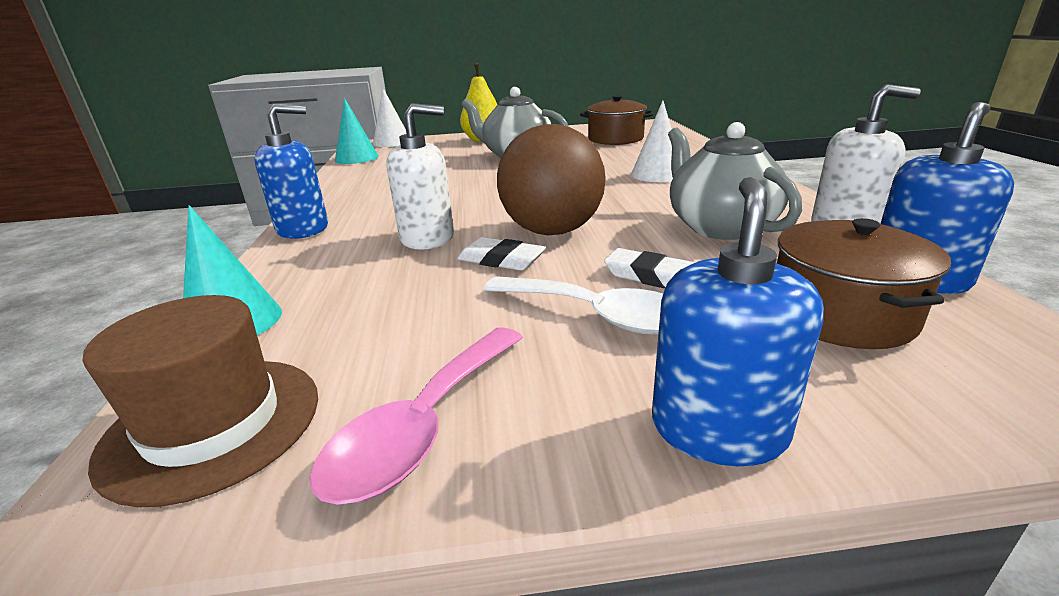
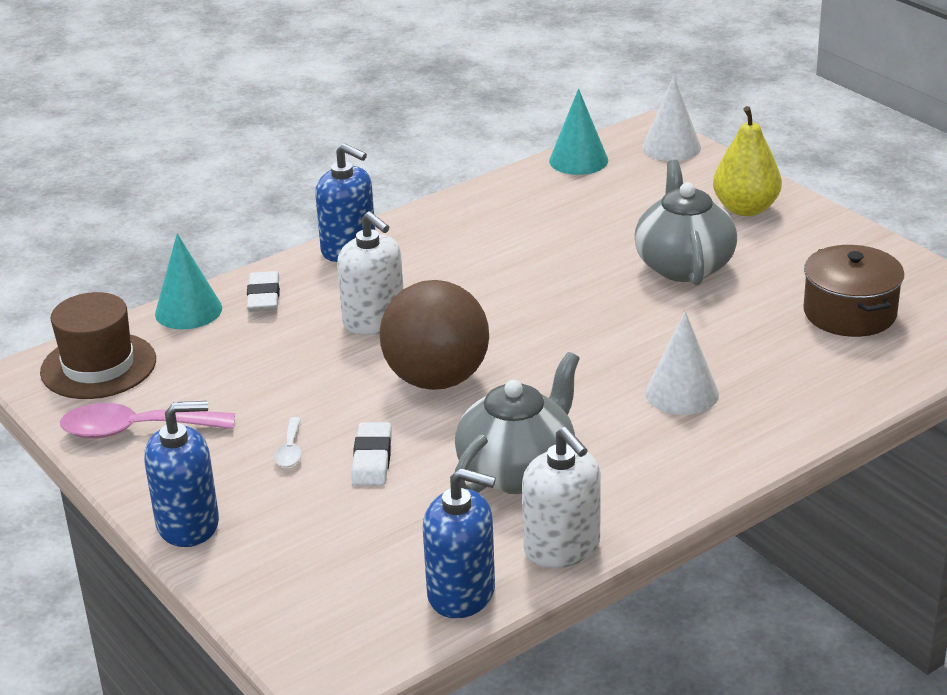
camera: 60 degrees right, 5 degrees up
(501, 260) = (354, 376): white eraser -> white eraser (263, 297)
(597, 315) = (290, 450): white spoon -> white spoon, size x0.49
(841, 314) = (362, 557): brown pot -> none

